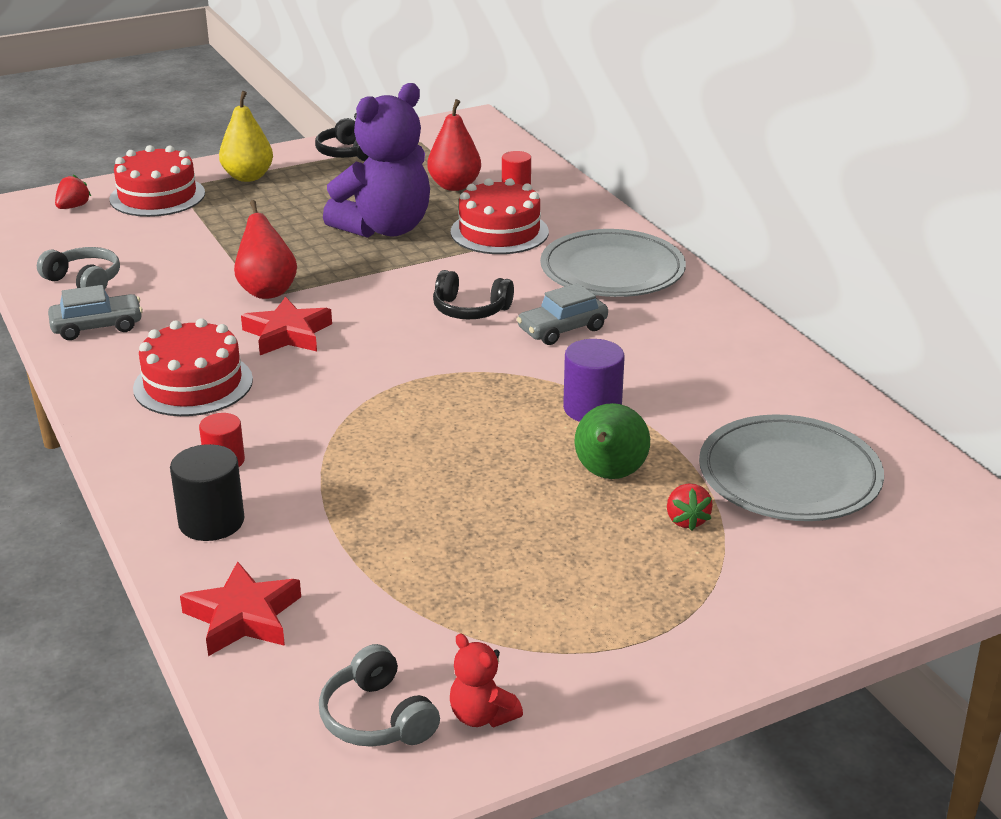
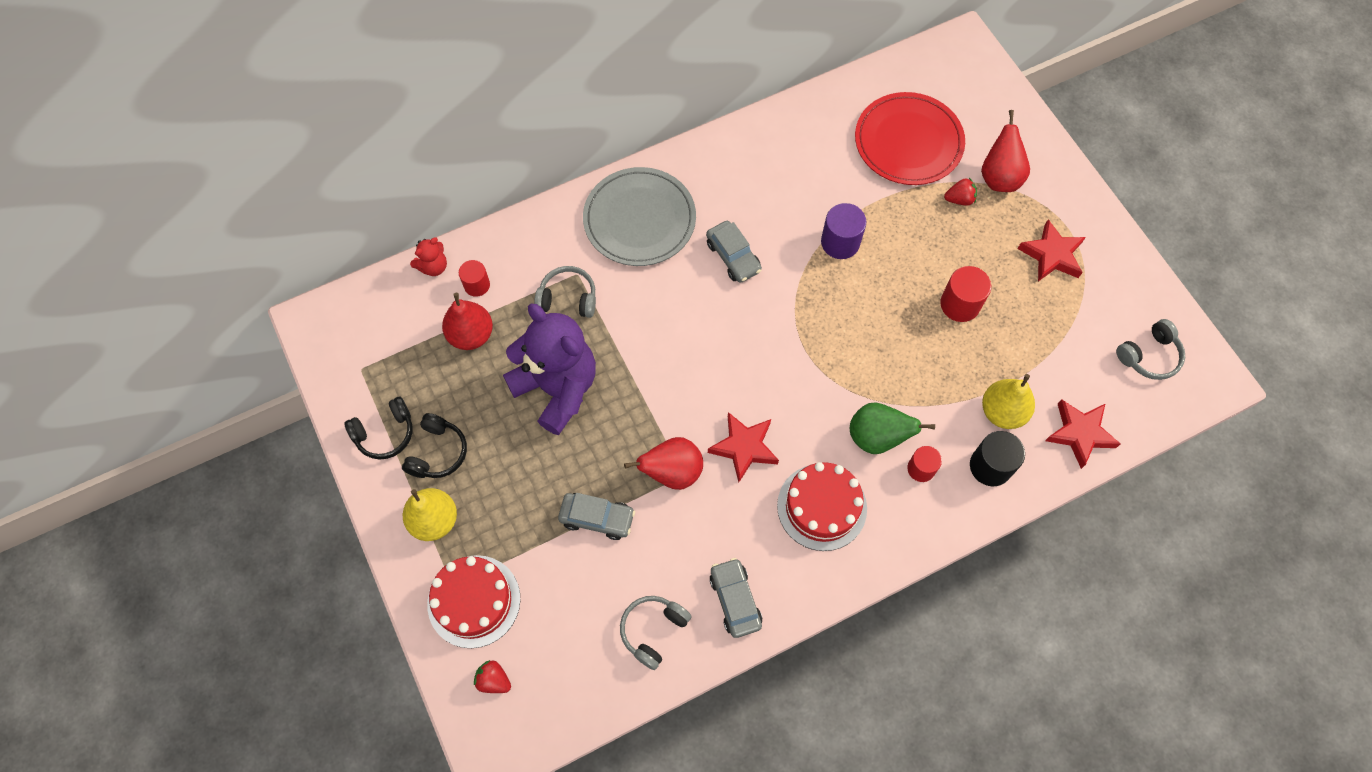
camera: 90 degrees left, 35 degrees up
(224, 251) = (597, 518): none -> grey car
(297, 539) = (1002, 412): none -> yellow pear
(470, 310) = (704, 318): black headphones -> black headphones (438, 452)
(482, 716) = (1139, 306): red teddy bear -> red teddy bear (433, 266)
(488, 509) = (960, 304): none -> red cylinder
(499, 232) = (568, 298): red cake -> grey headphones
(586, 614) = (1052, 255): none -> red star
(609, 475) = (916, 237): green pear -> green pear (877, 437)
(739, 566) = (999, 177): none -> red pear
(789, 475) = (908, 142): grey plate -> red plate

